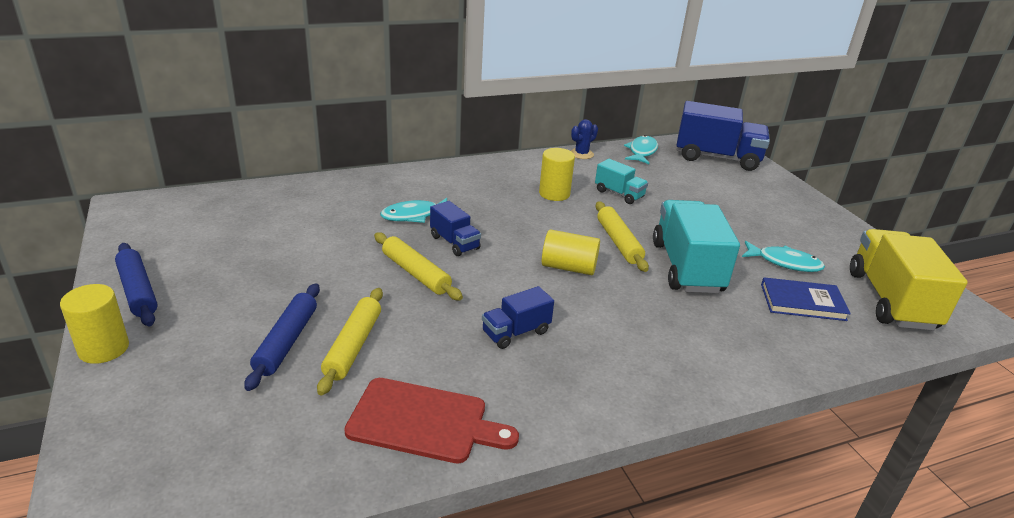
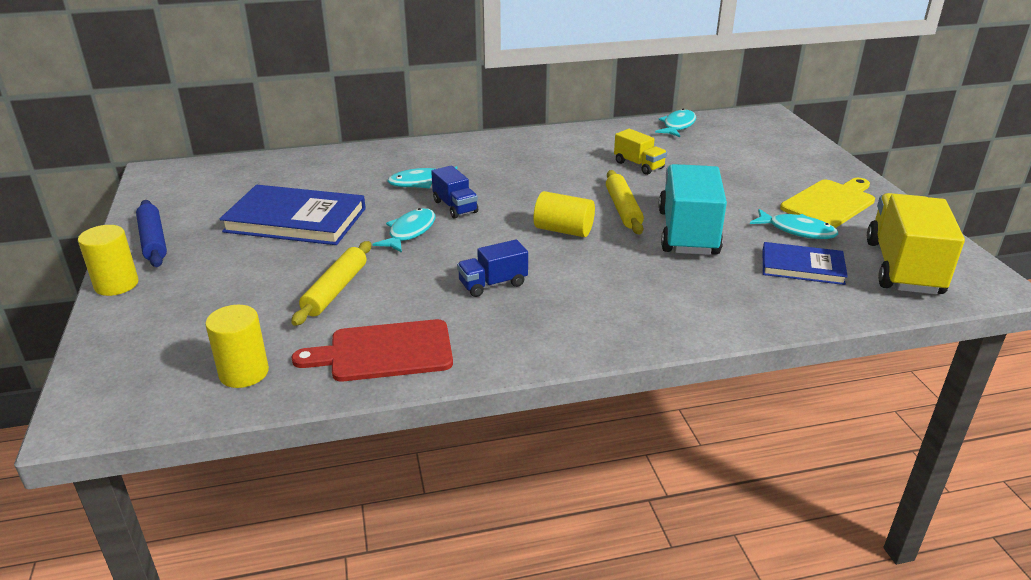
camera: 10 degrees right, 0 degrees up
(286, 341) = (276, 284): blue rolling pin -> none
(292, 262) = (295, 220): none -> blue book
(416, 273) = (410, 232): yellow rolling pin -> turquoise fish
(423, 421) = (384, 352): red cutting board -> red cutting board turned 150 degrees clockwise
(554, 194) = (570, 164): yellow cylinder -> yellow cylinder (244, 373)
(581, 154) = (611, 128): blue cactus -> none
(619, 194) = (639, 165): turquoise truck -> yellow truck
(717, 158) = (760, 132): blue truck -> none
(803, 232) = (830, 203): none -> yellow cutting board

